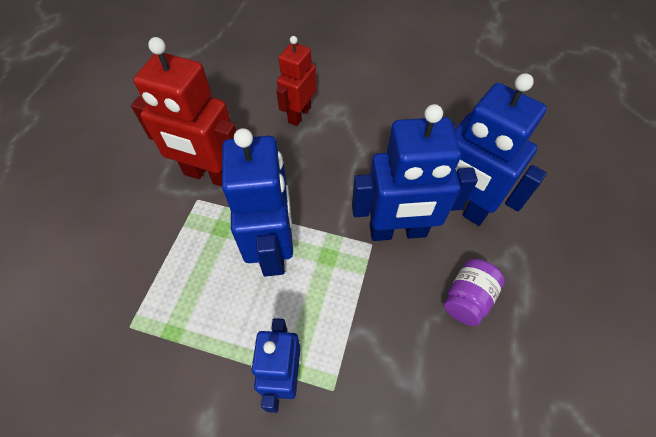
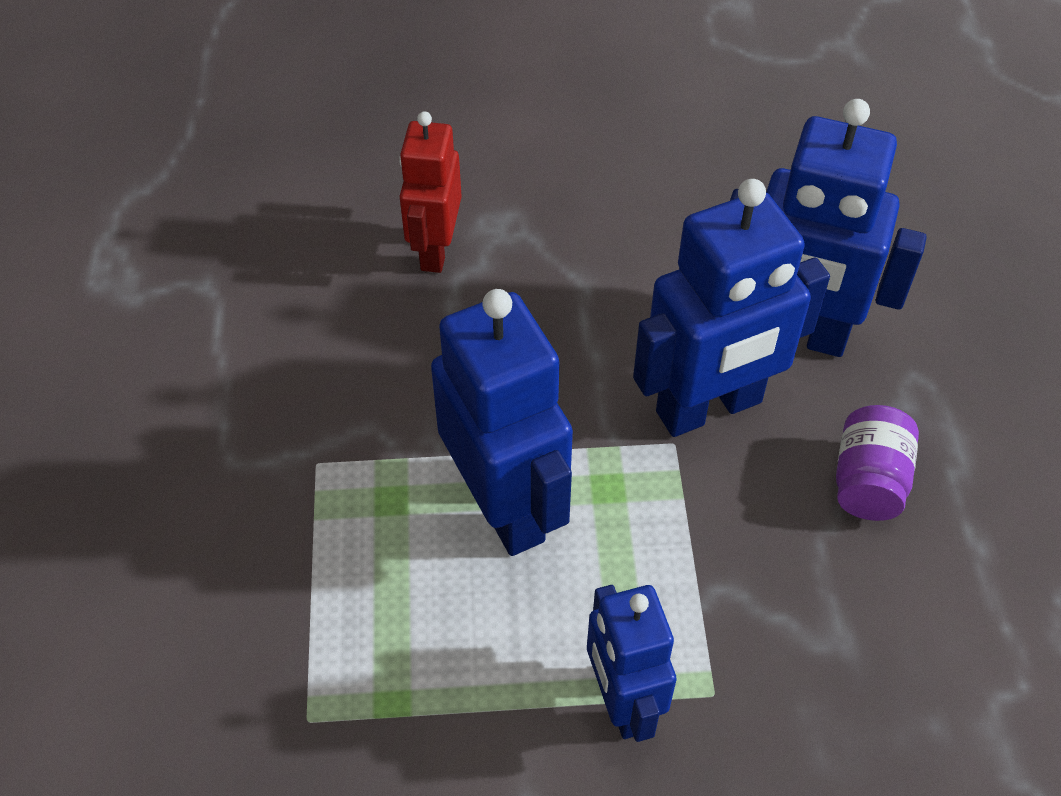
camera: 20 degrees left, 5 degrees down
(210, 175) = (318, 413): red robot -> none

